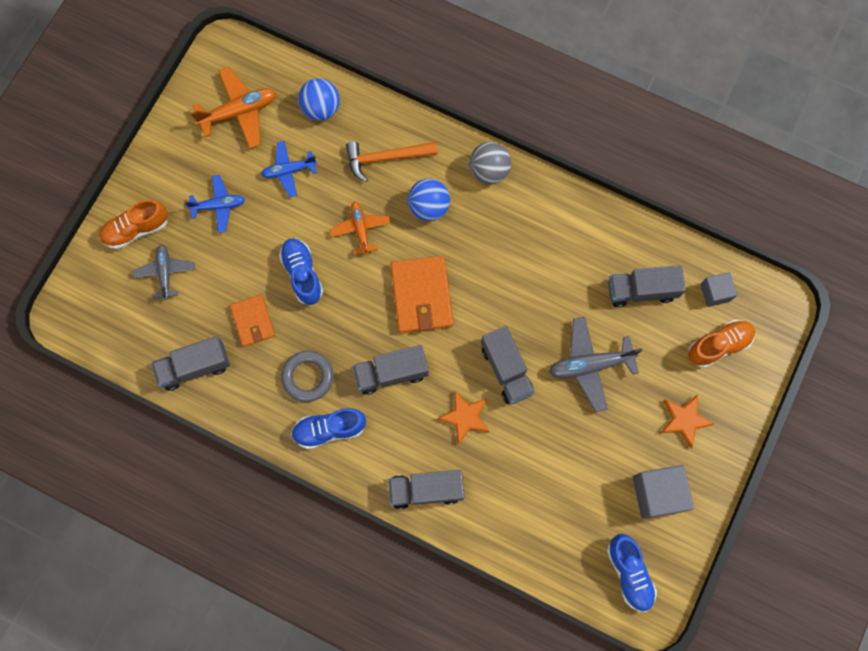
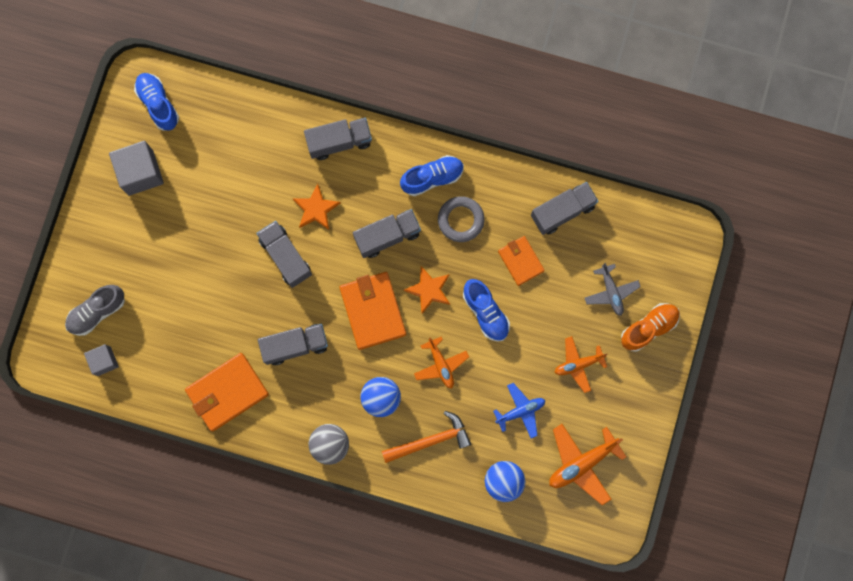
camera: 170 degrees right, 5 degrees up
(219, 206) = (578, 364): blue plane -> orange plane
(588, 239) = (227, 392): none -> orange wallet
(590, 365) = (211, 274): grey plane -> none
(641, 290) = (172, 351): grey truck -> grey truck (295, 345)
(684, 420) = (122, 239): orange star -> orange star (429, 290)
(718, 345) = (97, 312): orange shoe -> grey shoe

